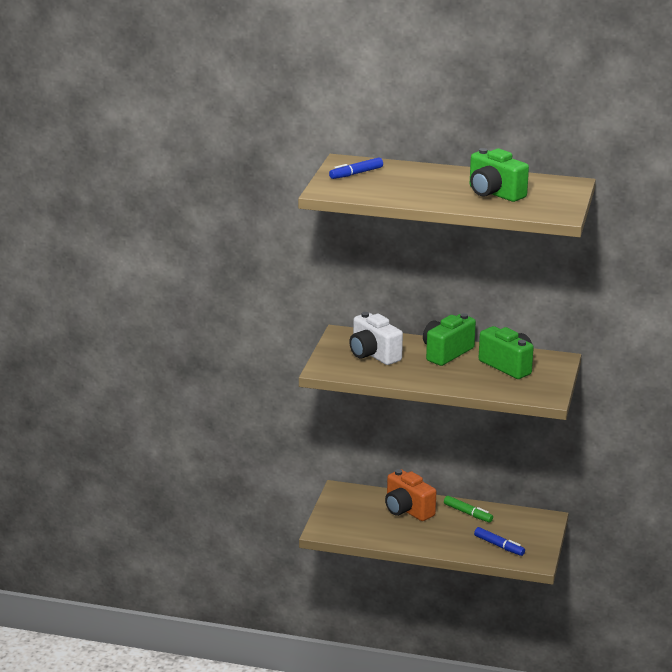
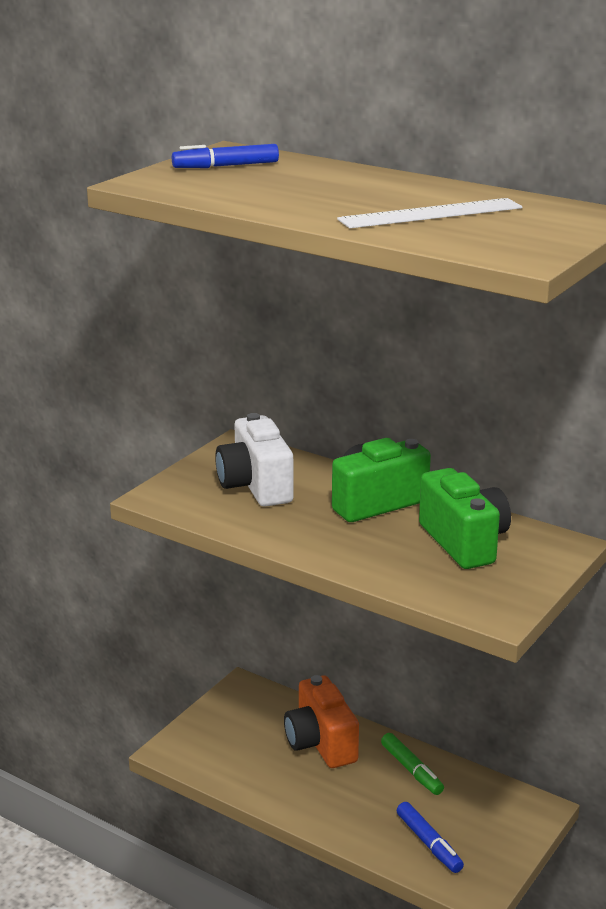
camera: 20 degrees right, 0 degrees up
(494, 193) = (430, 214): green camera -> white ruler

